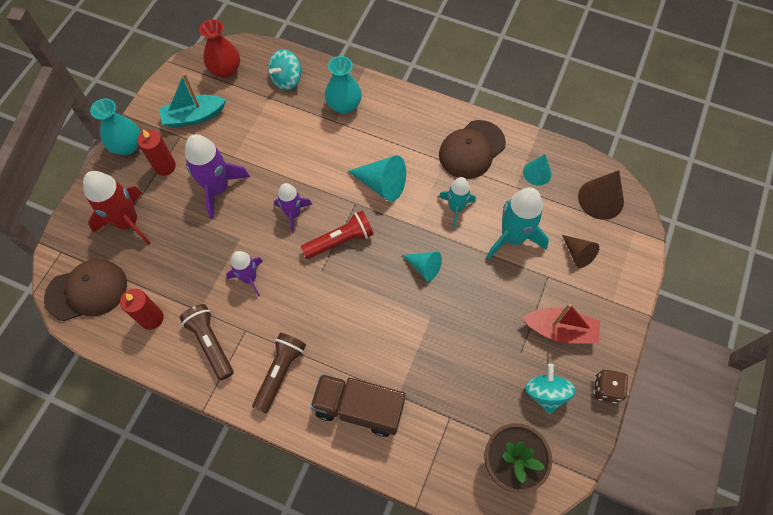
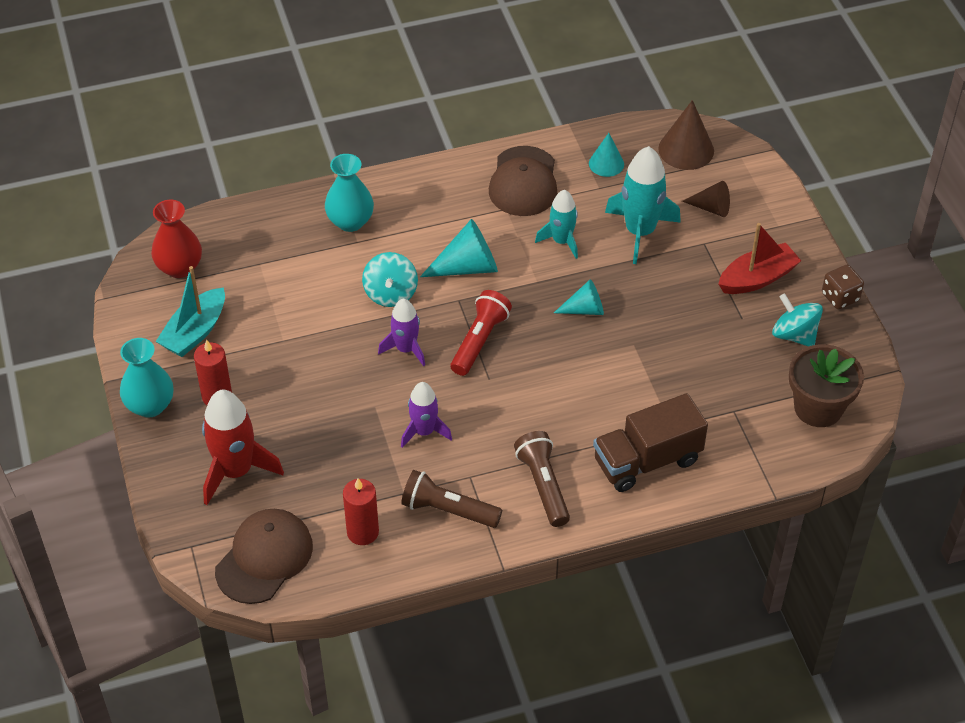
camera: 40 degrees left, 15 degrees down
(218, 188) = (300, 378): purple rocket -> none
(287, 80) = (260, 235): turquoise spinning top -> turquoise spinning top (390, 293)

